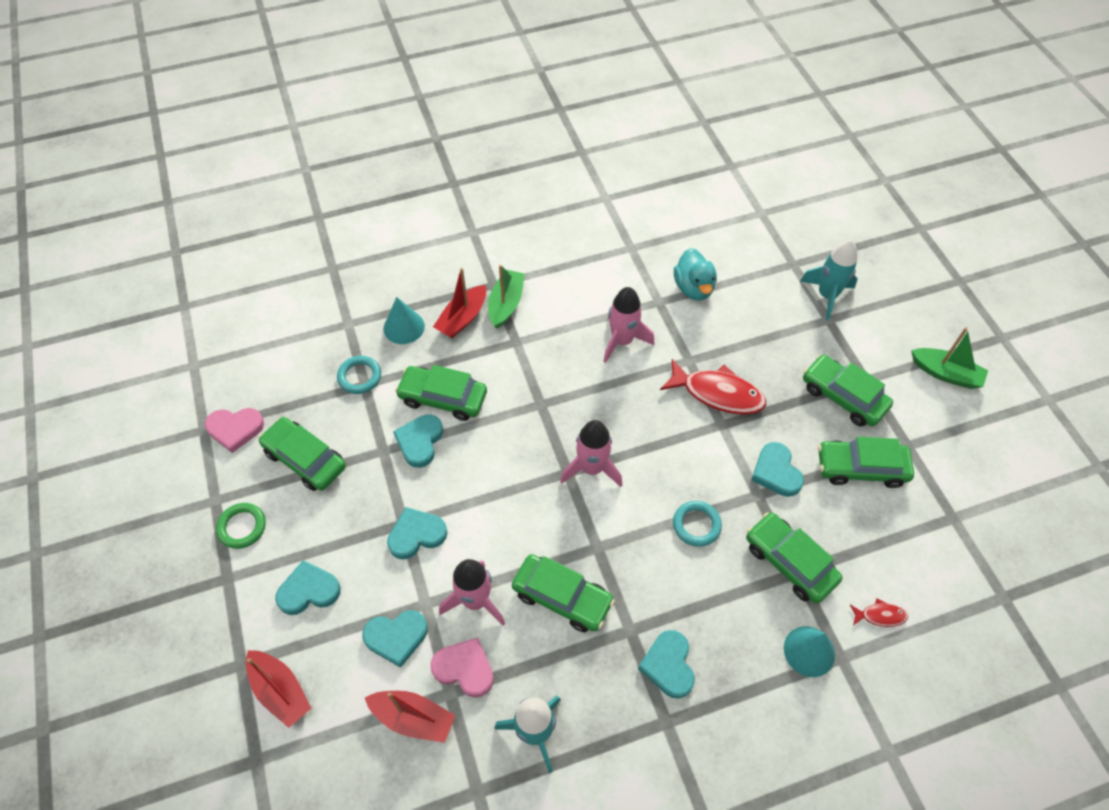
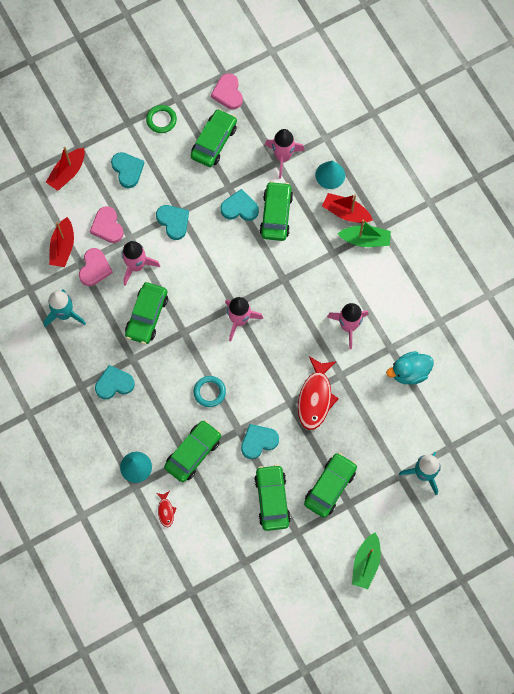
camera: 80 degrees right, 15 degrees up
(359, 377) = (283, 157): turquoise ring -> pink rocket
(396, 637) = (107, 226): turquoise heart -> pink heart

